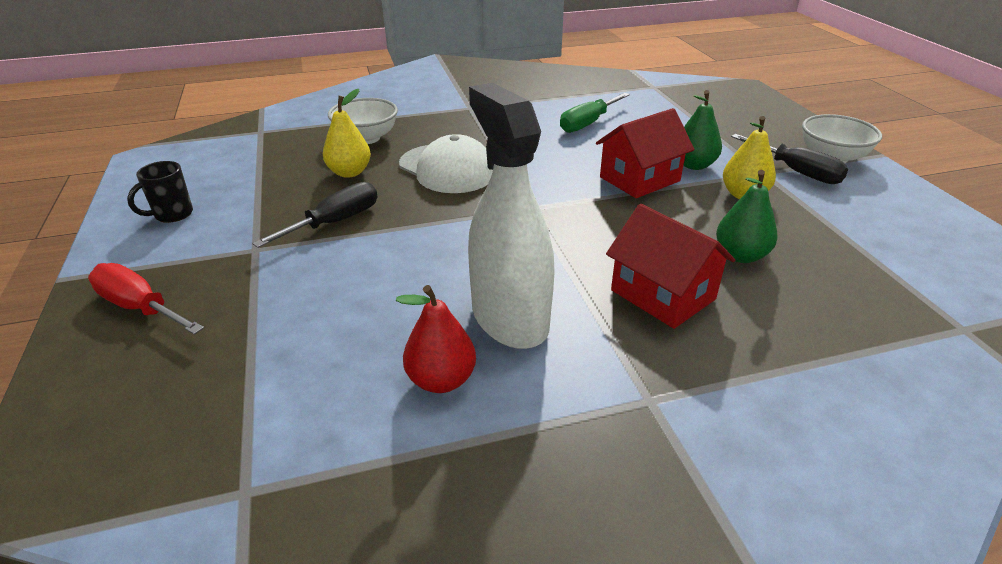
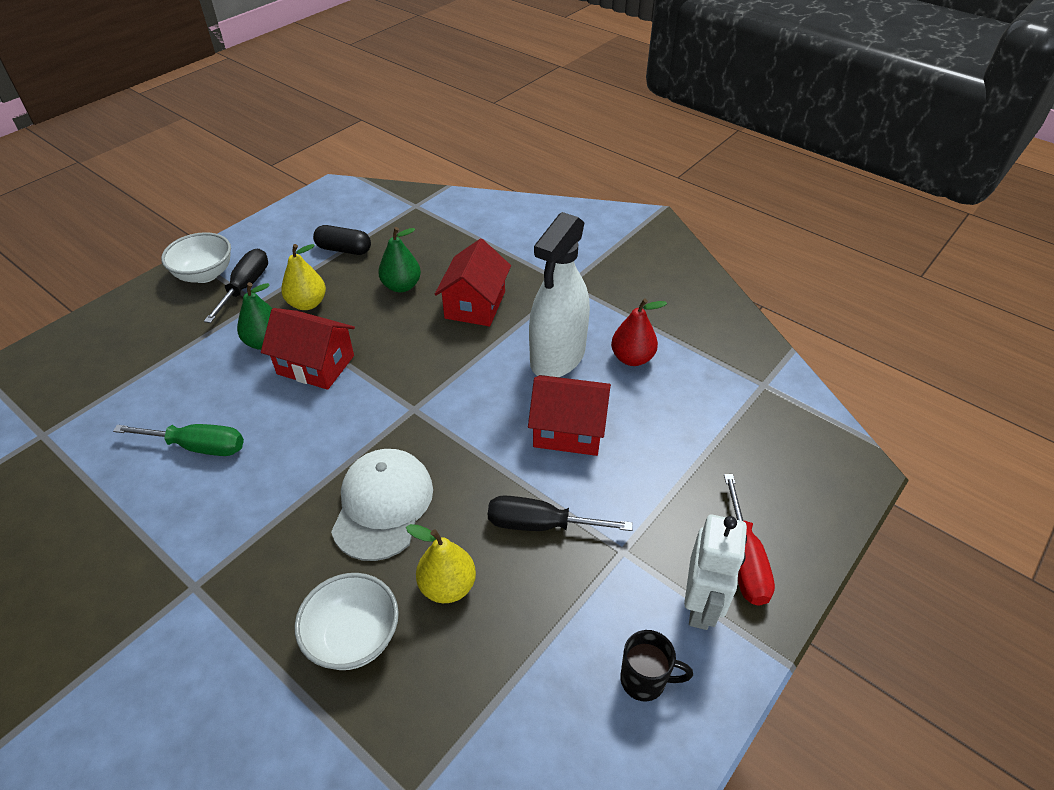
camera: 125 degrees left, 10 degrees up
(159, 263) = (701, 605): none -> white robot
(401, 277) = (568, 430): none -> red house
(848, 239) = (344, 249): none -> black capsule

